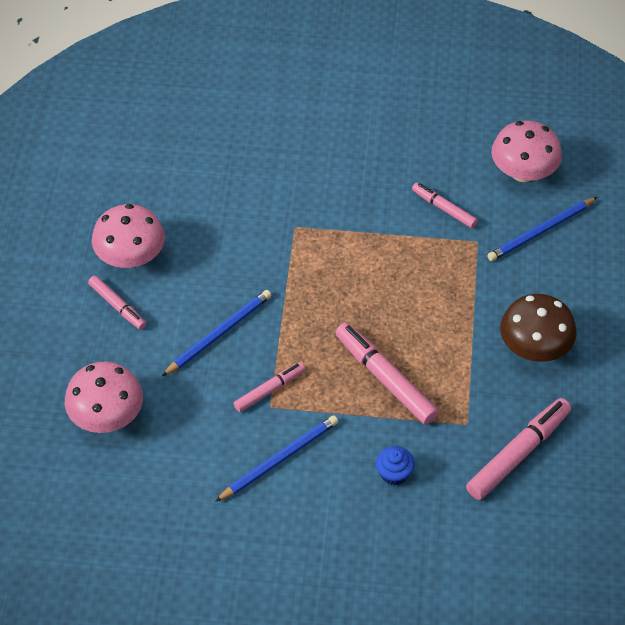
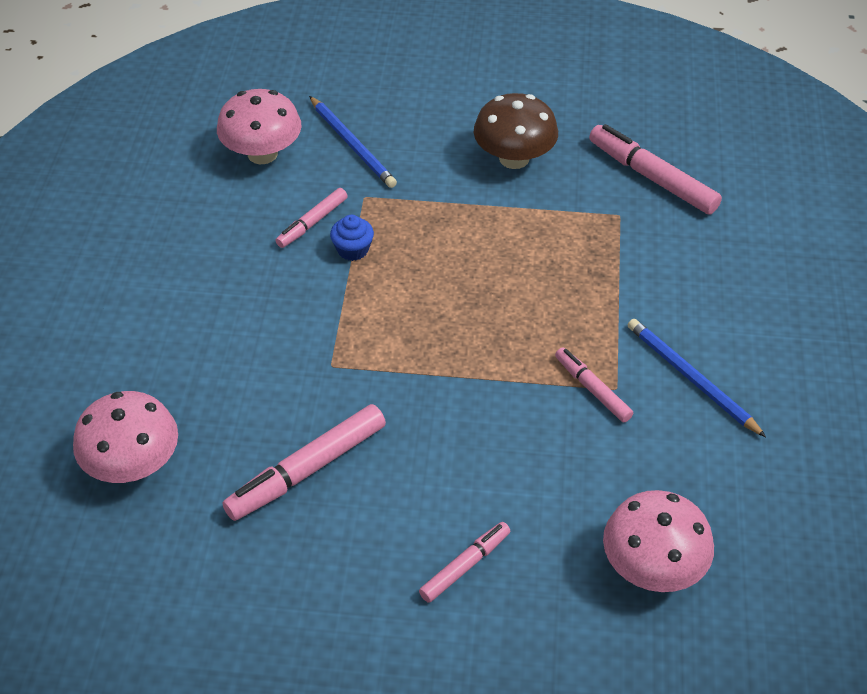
camera: 90 degrees left, 5 degrees down
(131, 257) = (376, 554): pink mushroom -> pink mushroom (133, 465)
(219, 334) = (508, 444): blue pencil -> none
(385, 378) = (565, 281): pink marker -> pink marker (307, 470)
(394, 473) = (693, 276): blue cupcake -> blue cupcake (353, 249)

